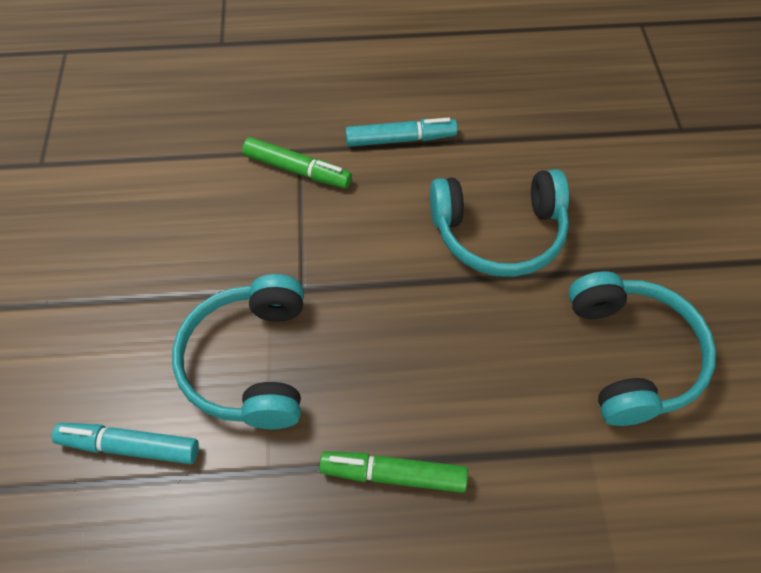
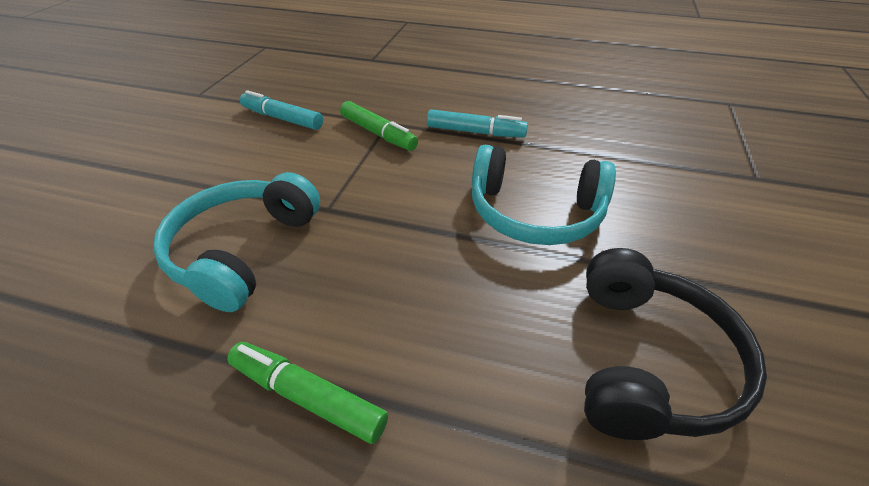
camera: 20 degrees right, 15 degrees down
(130, 447) = (90, 286): turquoise marker -> turquoise marker (282, 119)
(632, 356) = (648, 361): turquoise headphones -> black headphones

